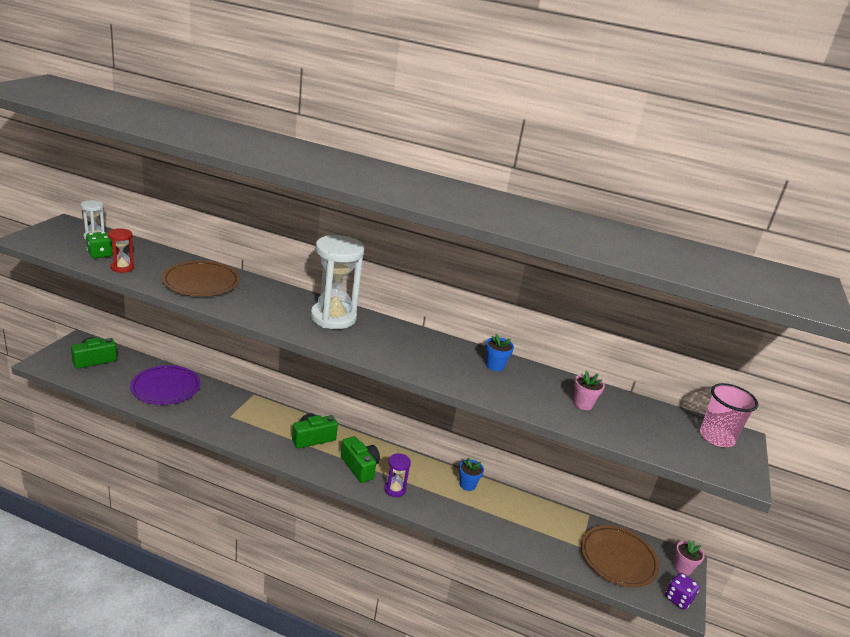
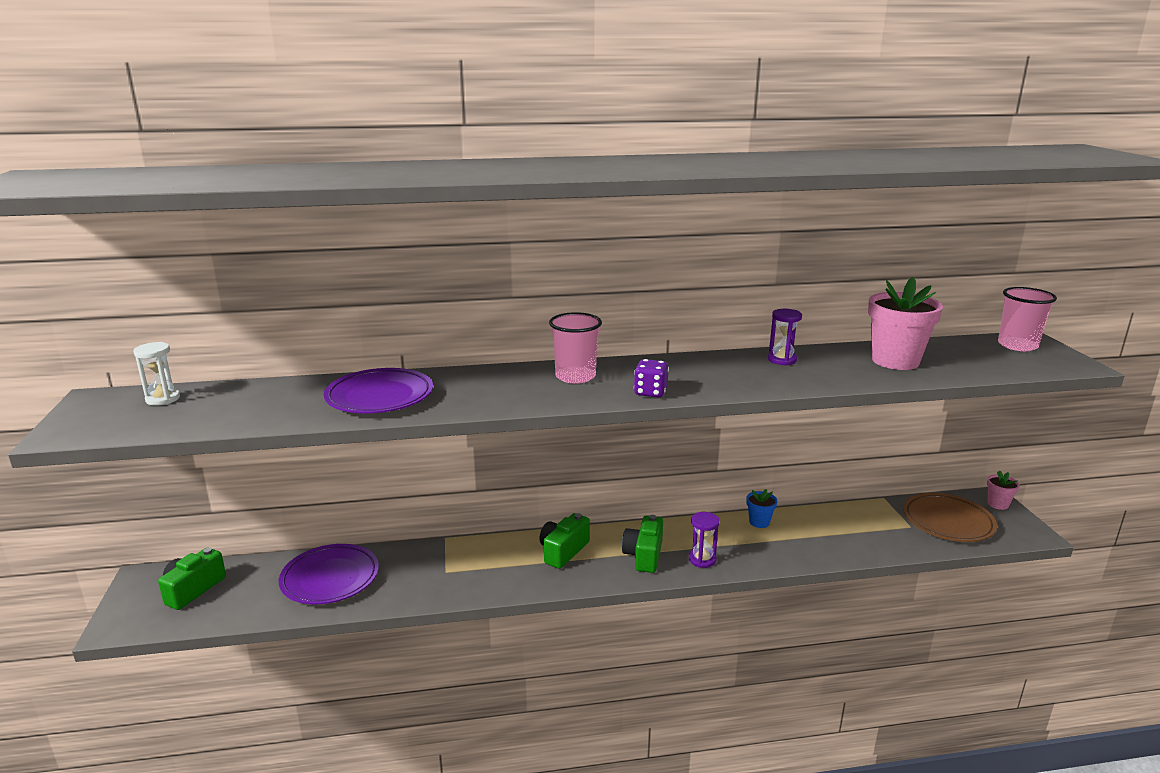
camera: 25 degrees left, 5 degrees down
(100, 255) = (201, 414): green dice -> none
(122, 268) = (255, 416): red hourglass -> none
(201, 283) = (379, 397): brown plate -> purple plate
(333, 318) = (575, 376): white hourglass -> pink cup
(360, 467) = (644, 555): green camera -> green camera turned 105 degrees counterclockwise
(495, 366) = (782, 360): blue flower pot -> purple hourglass
(583, 404) = (895, 361): pink flower pot -> pink flower pot, size x2.03
(678, 599) = (1025, 530): purple dice -> purple dice (650, 392)

